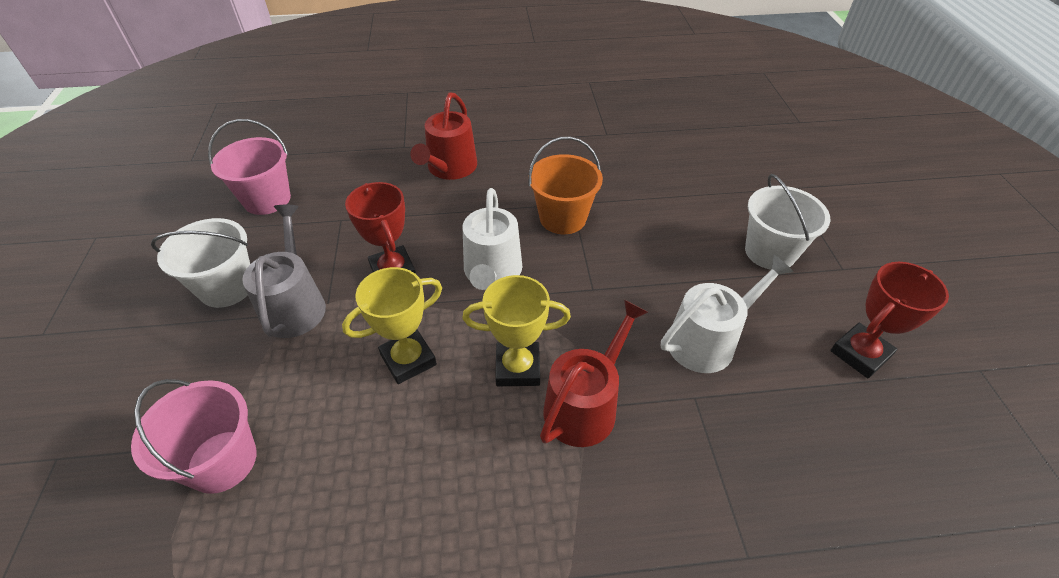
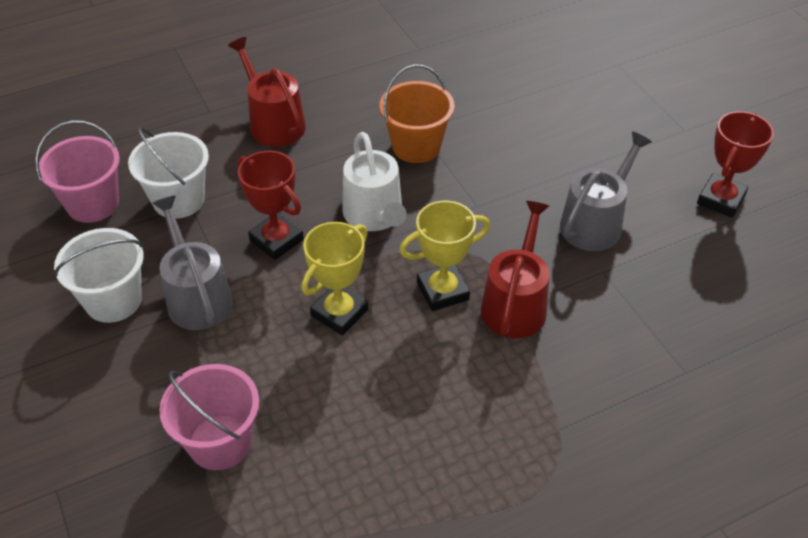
camera: 20 degrees left, 0 degrees up
(450, 168) = (273, 123): red watering can -> red watering can turned 150 degrees clockwise
(707, 340) = (595, 223): white watering can -> grey watering can
(770, 252) = (619, 131): white bucket -> white bucket (178, 200)

